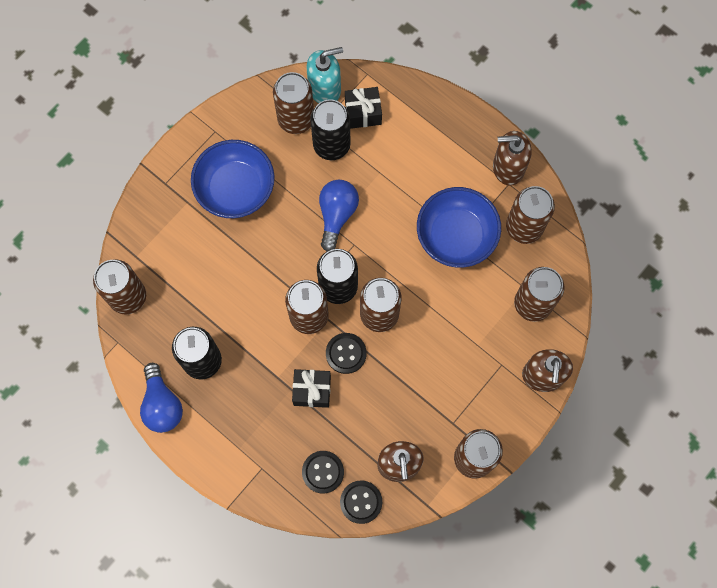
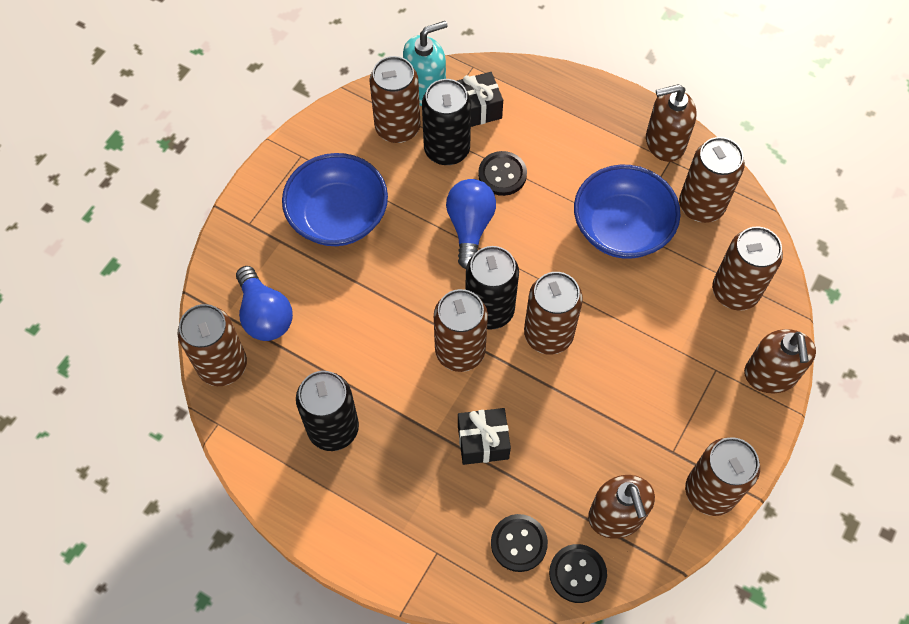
camera: 10 degrees left, 10 degrees down
(162, 404) = (289, 493): blue light bulb -> blue light bulb (265, 315)
(346, 353) = (516, 388): black button -> black button (502, 174)

